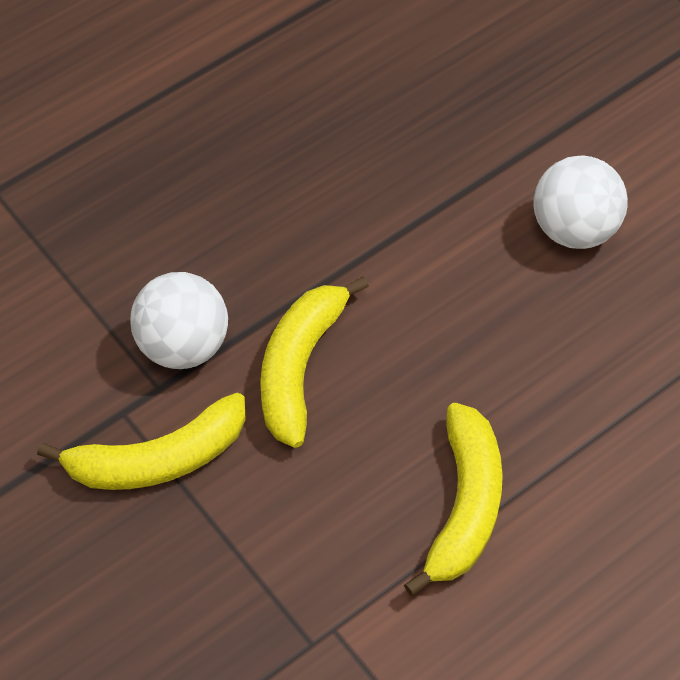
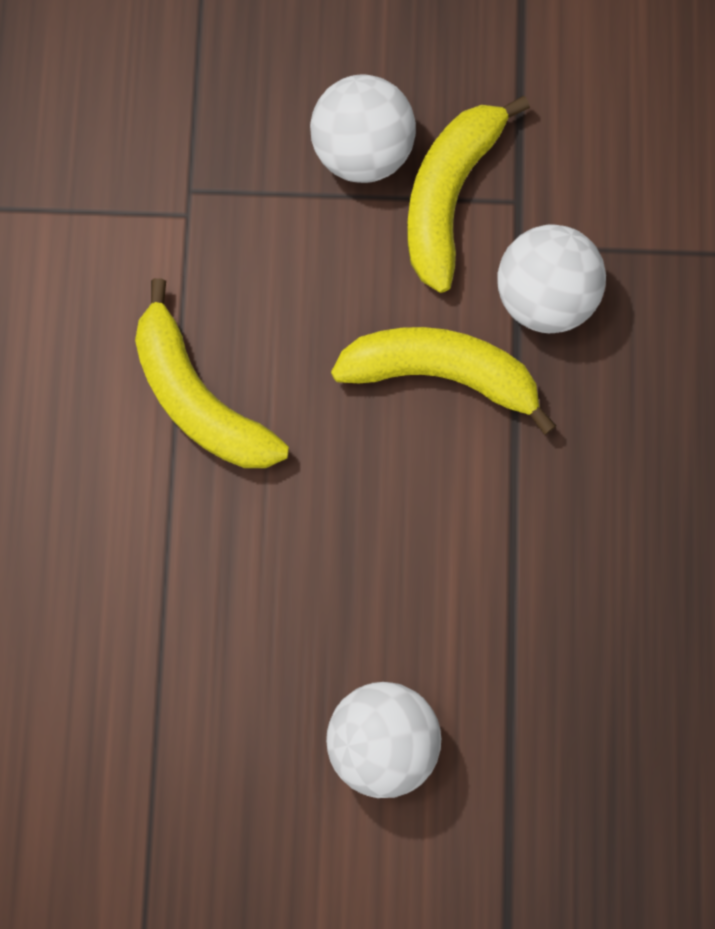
camera: 130 degrees right, 20 degrees up
(170, 545) = (362, 150): none -> white ball
(299, 367) = (442, 373): yellow banana -> yellow banana turned 45 degrees counterclockwise

